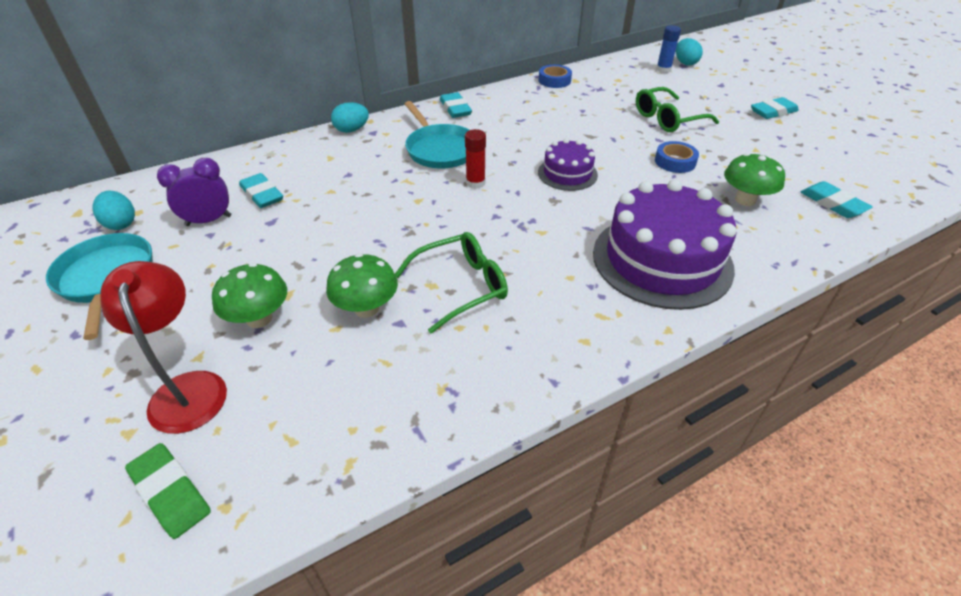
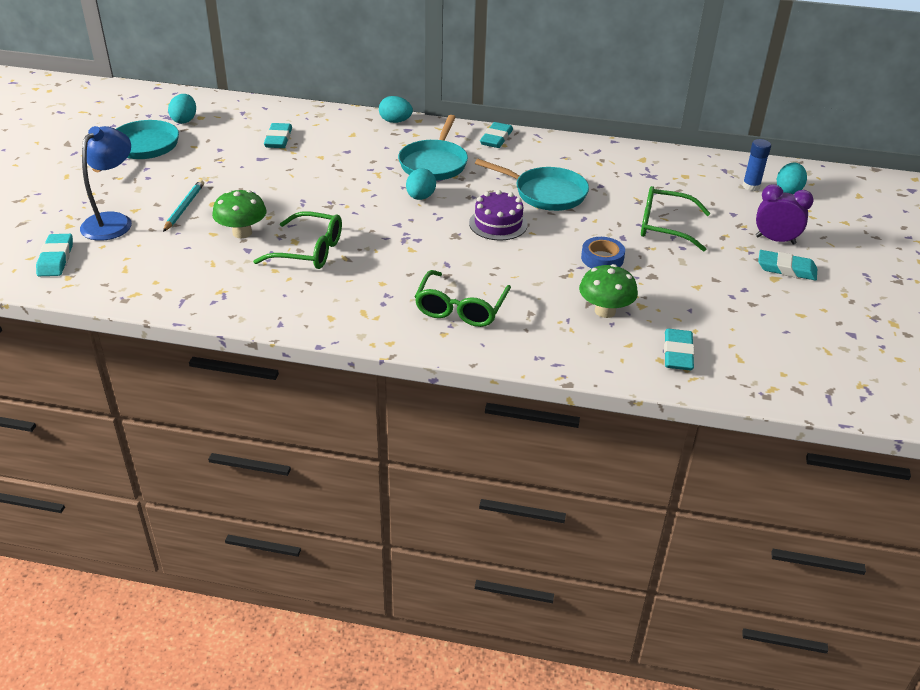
camera: 40 degrees right, 5 degrees down
(170, 492) = (56, 259): green eraser -> turquoise eraser
(188, 388) = (113, 221): red lamp -> blue lamp
(208, 221) = (229, 141): purple clock -> purple clock (775, 240)
(259, 318) = (184, 207): green mushroom -> turquoise pencil
(475, 183) = (420, 197): red glue stick -> turquoise egg
(554, 80) = (622, 151): blue tape -> none
(558, 133) = (545, 193): none -> turquoise pan
(662, 260) = (460, 308): purple cake -> green glasses

